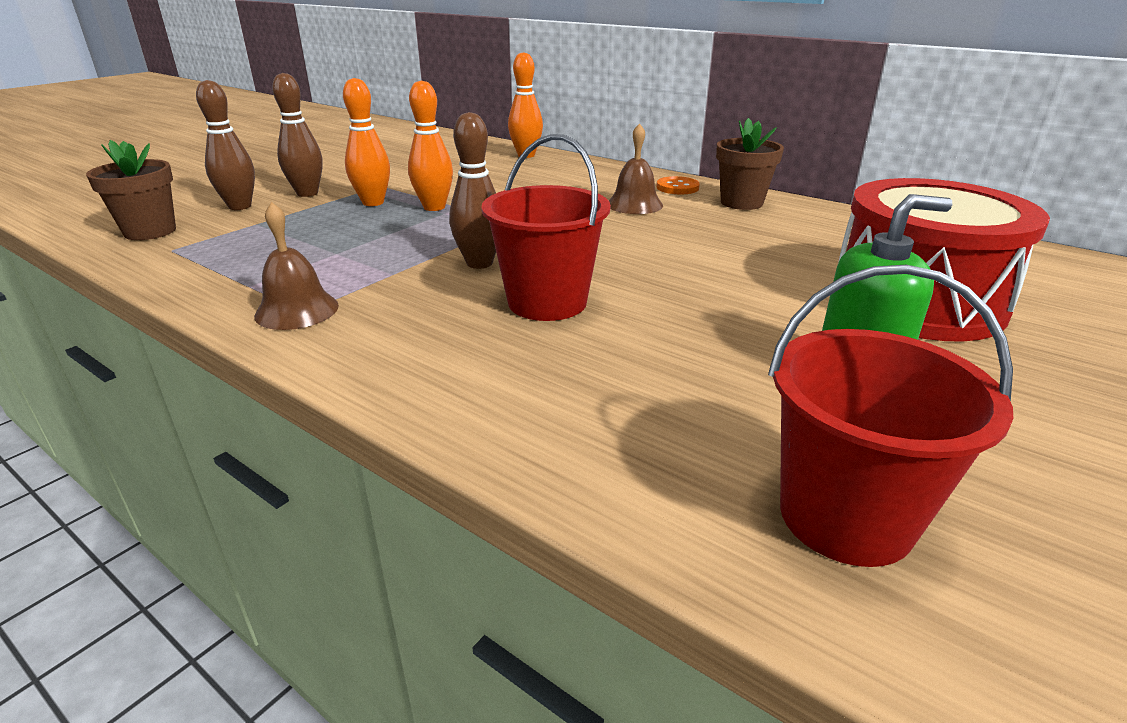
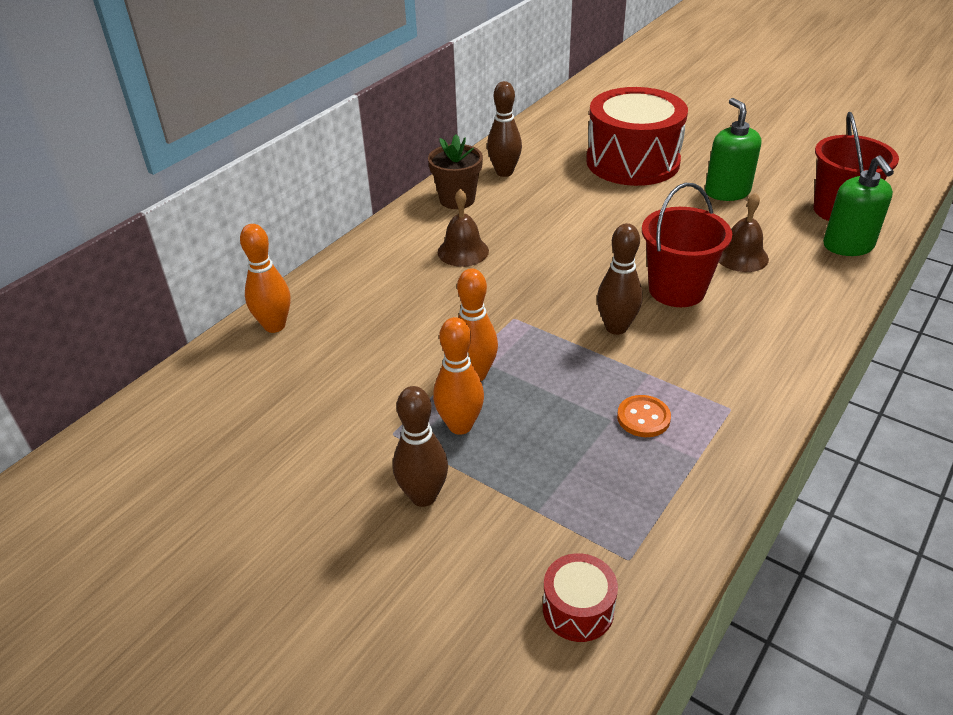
camera: 90 degrees left, 10 degrees up
(150, 231) = (578, 609): brown flower pot -> red drum
(240, 206) = (477, 550): brown bowling pin -> brown bowling pin (504, 172)
(297, 310) = (732, 412): brown bell -> brown bell (741, 256)
(677, 187) = (413, 227): orange button -> orange button (643, 418)
(682, 494) = (848, 246): none -> green soap dispenser

